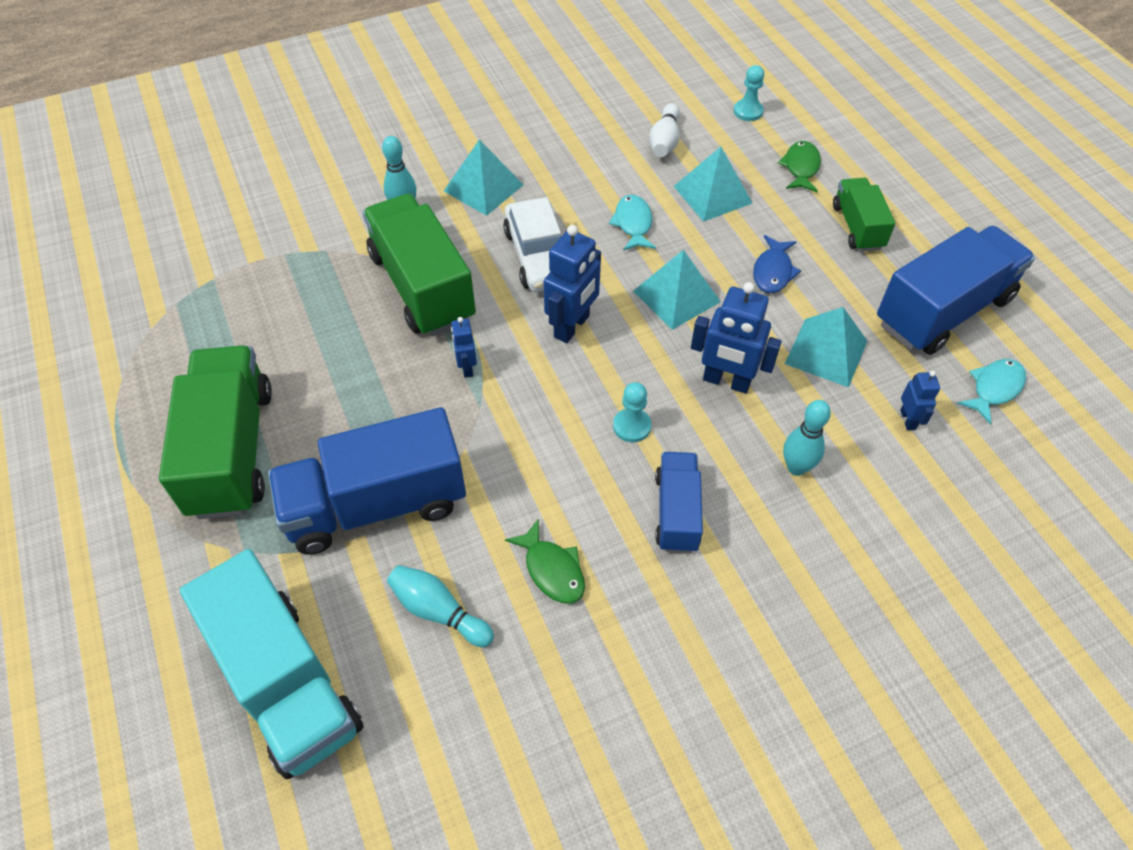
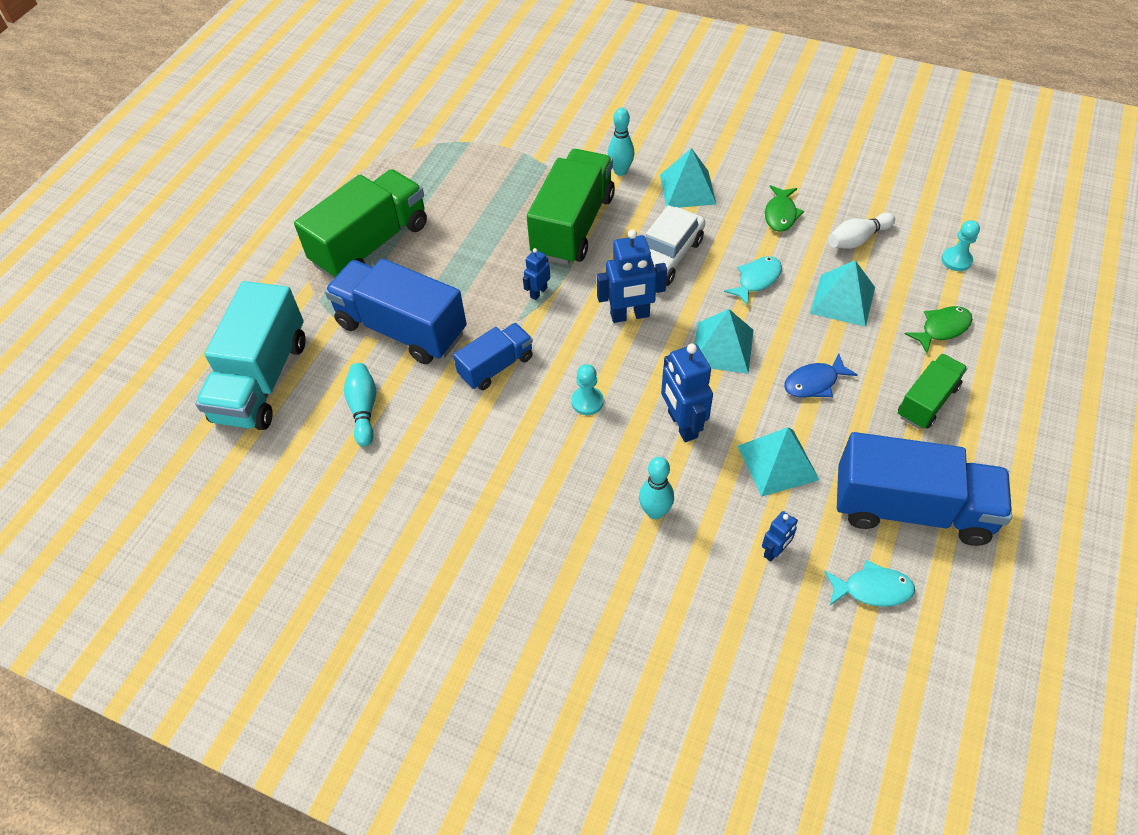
camera: 50 degrees right, 0 degrees up
(552, 570) = (442, 440): green fish -> green fish (780, 214)
(676, 512) = (548, 471): blue truck -> blue truck (496, 366)

